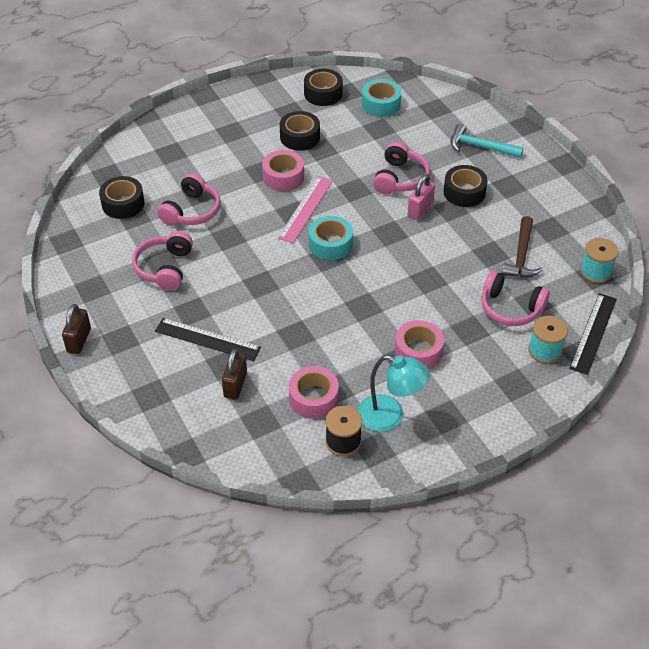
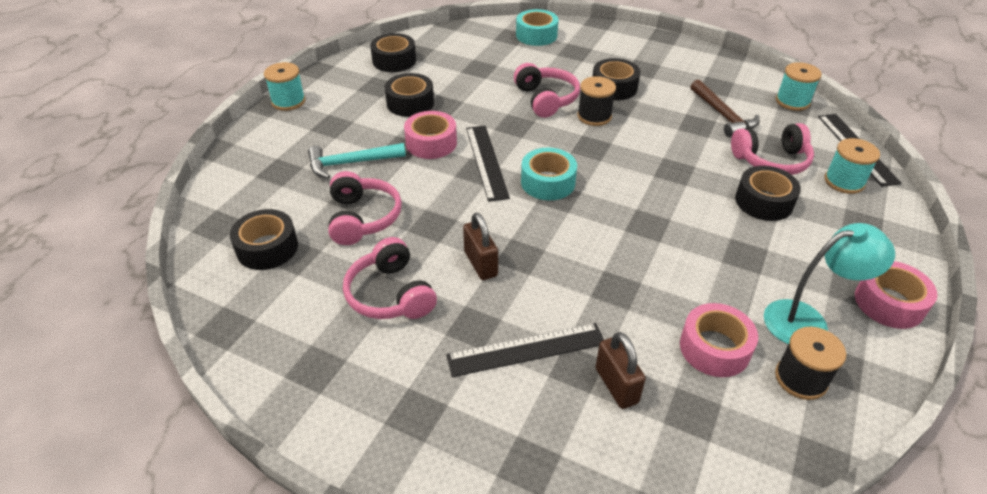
camera: 35 degrees left, 5 degrees down
(79, 340) = (359, 449): brown padlock -> brown padlock (480, 264)
(220, 98) = (288, 101): none -> turquoise spool
(305, 209) = (486, 162): pink ruler -> black ruler
(381, 104) = (459, 50): turquoise tape -> turquoise tape (536, 35)
(418, 351) = (748, 240): pink tape -> pink tape (889, 303)
(420, 209) = (594, 116): pink padlock -> black spool
(464, 333) = (764, 201): none -> black tape
(480, 147) = (584, 49): turquoise hammer -> turquoise hammer (351, 163)

